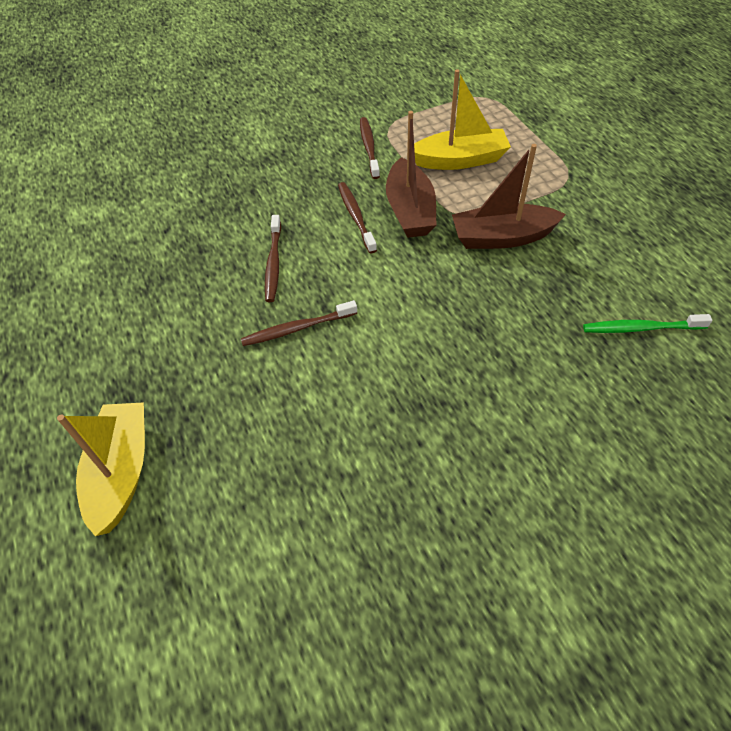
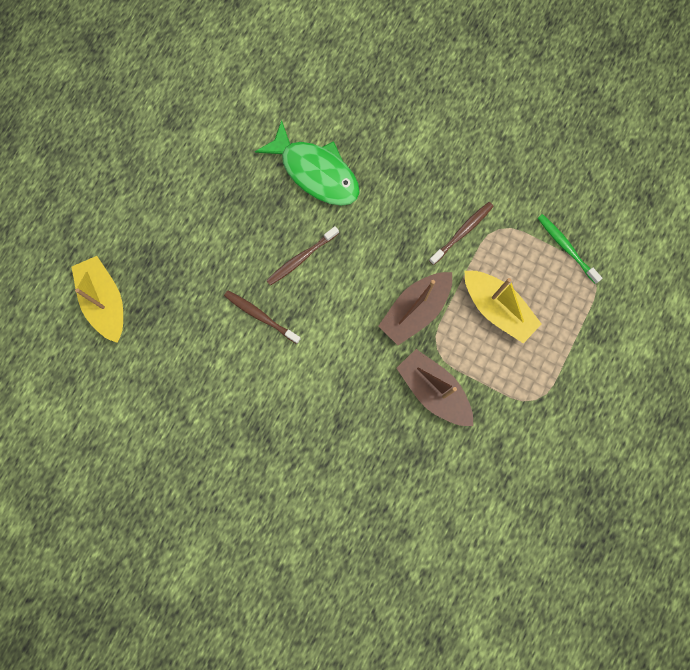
camera: 50 degrees right, 25 degrees up
(121, 472) = (105, 301): yellow boat -> yellow boat turned 75 degrees counterclockwise
(206, 209) = (316, 172): none -> green fish
(356, 216) = (382, 278): brown toothbrush -> none
(641, 328) = (411, 527): green toothbrush -> green toothbrush (566, 247)

